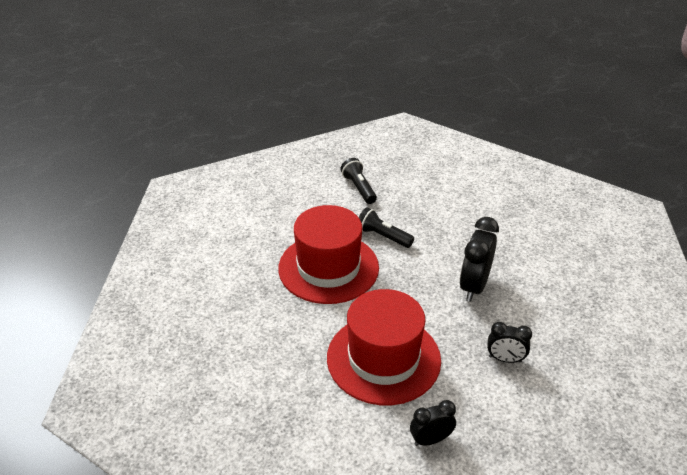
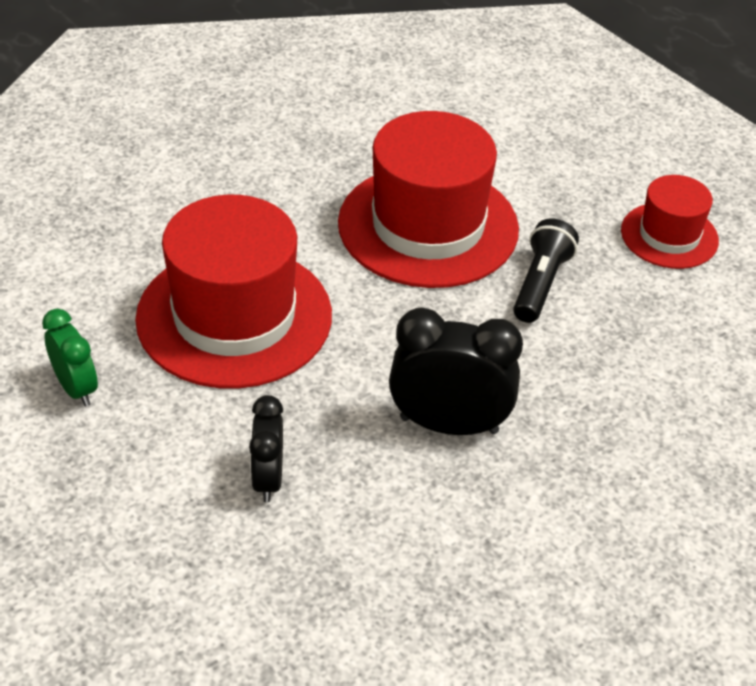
camera: 75 degrees right, 5 degrees up
(359, 188) = (669, 236): black flashlight -> red hat
(431, 440) = (76, 388): black clock -> green clock

